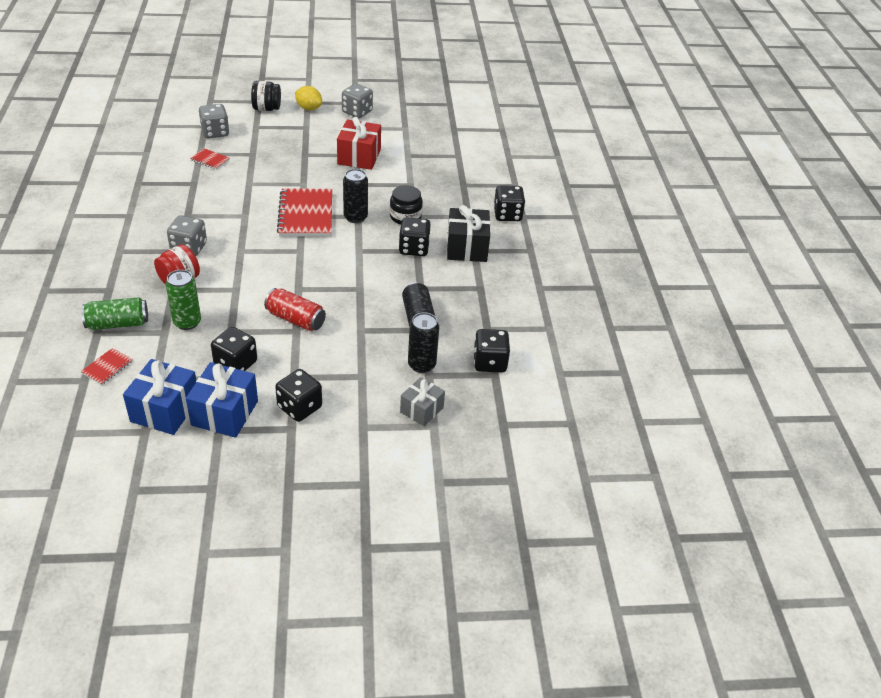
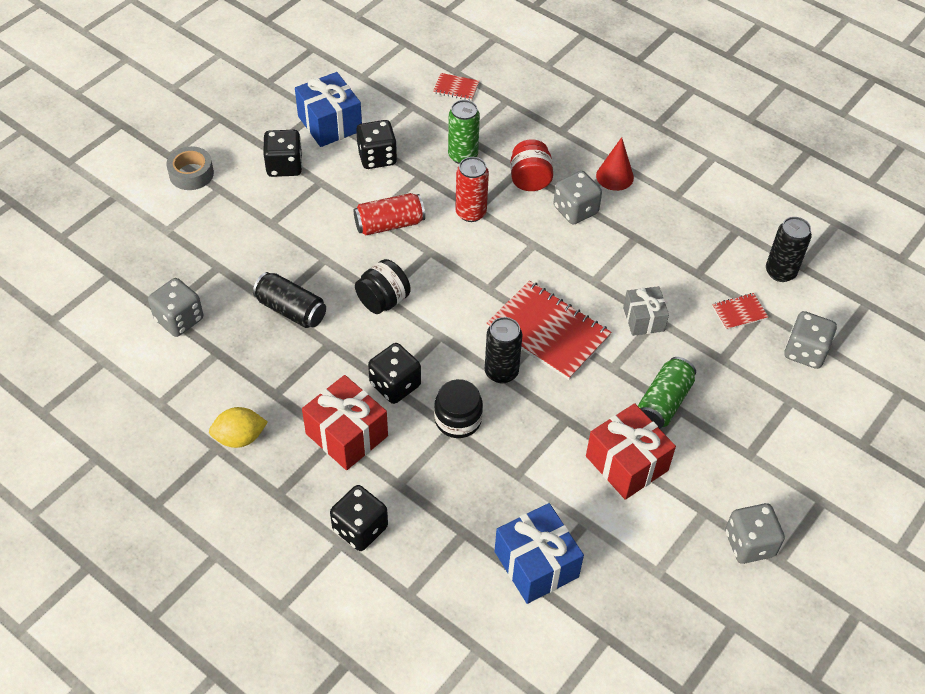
camera: 135 degrees right, 10 degrees up
(107, 367) = (456, 88): red notebook -> red notebook turned 60 degrees counterclockwise
(118, 324) = (506, 116): green can -> green can (663, 402)
(136, 246) = (614, 176): none -> red cone
(165, 410) = (371, 95): blue gift -> blue gift (536, 564)
(242, 289) = (471, 213): none -> red can
(267, 108) = (834, 441): black jar -> black jar (383, 300)
(309, 108) = (801, 490): yellow lemon -> yellow lemon (240, 438)
(367, 454) = (191, 174): none -> grey tape
(421, 365) = (235, 270): black can -> black can (780, 272)
(421, 410) = (190, 234): grey gift -> grey gift (643, 319)
(467, 247) = (346, 435): black gift -> red gift
(489, 362) = (179, 319): black dice -> grey dice

